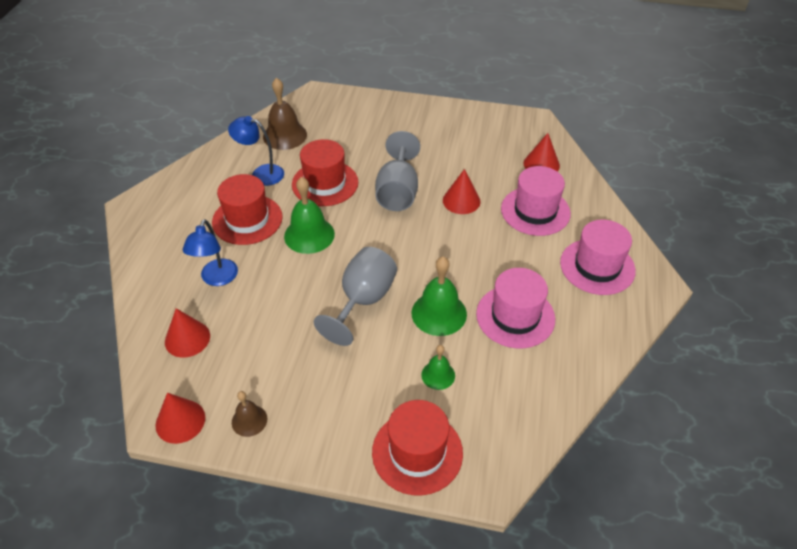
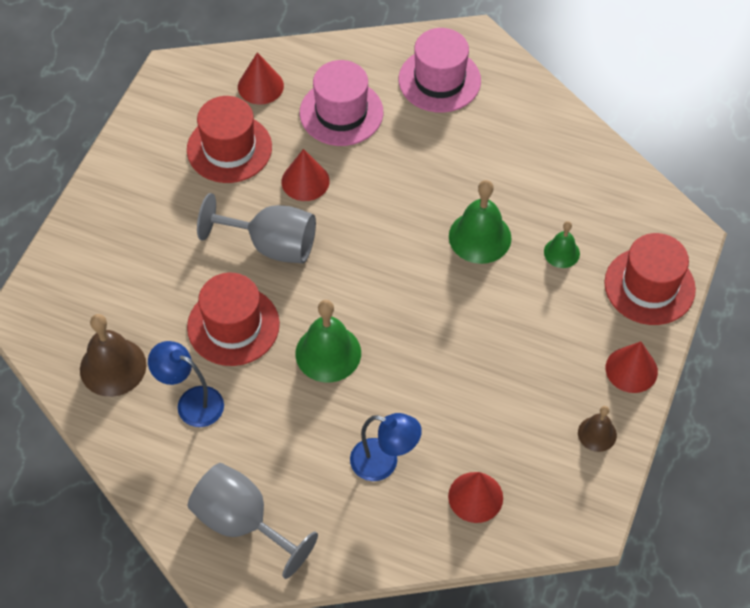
camera: 80 degrees left, 10 degrees up
(180, 421) = (590, 503): red cone -> red cone (631, 369)
(247, 219) = (282, 424): red hat -> red hat (229, 148)
(261, 173) = (191, 402): blue lamp -> blue lamp turned 90 degrees clockwise
(363, 301) = (449, 307): grey goblet -> grey goblet (242, 522)
(515, 316) = (495, 169): pink hat -> none

